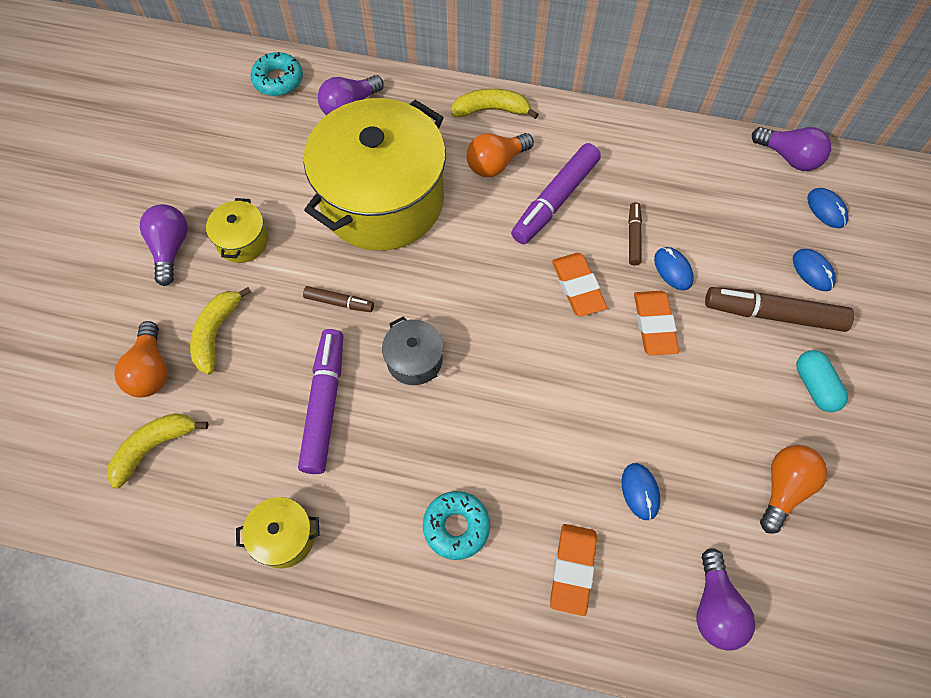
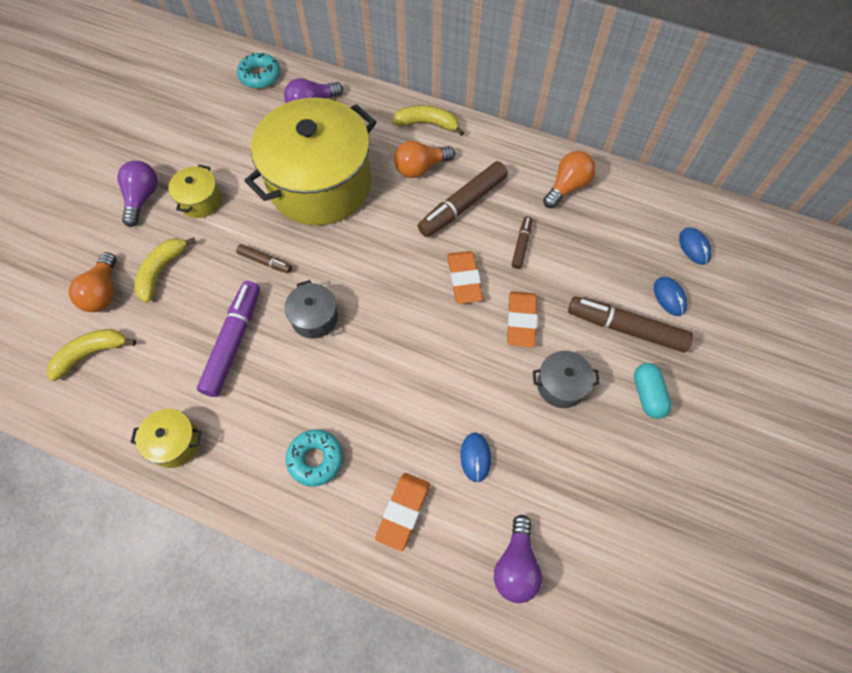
camera: 10 degrees right, 0 degrees up
(555, 200) = (462, 205): purple marker -> brown marker
(673, 270) = (548, 277): blue mouse -> none
(716, 392) = (561, 385): none -> grey pot
(783, 488) = (599, 476): orange light bulb -> orange light bulb (567, 186)
(789, 157) = (672, 198): purple light bulb -> none

